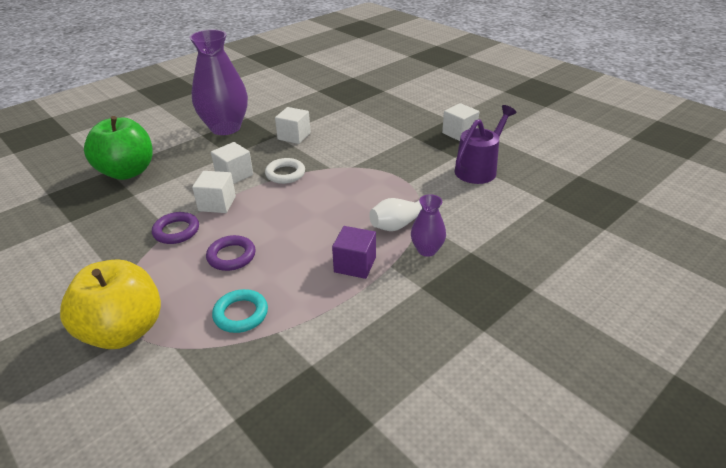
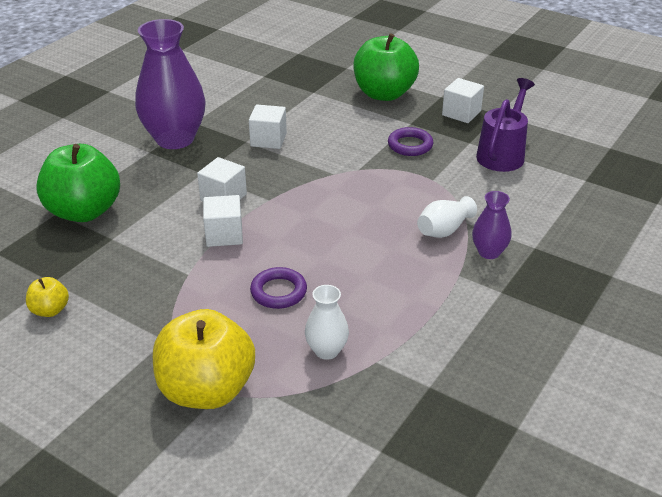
camera: 15 degrees left, 0 degrees up
(53, 243) = (50, 310): none -> yellow apple
(176, 231) = (195, 273): purple ring -> purple ring (410, 145)
(241, 314) = (326, 350): turquoise ring -> white vase
(285, 174) = (285, 188): white ring -> none
(355, 264) = (421, 279): purple cube -> none
(403, 112) = (384, 94): none -> green apple

